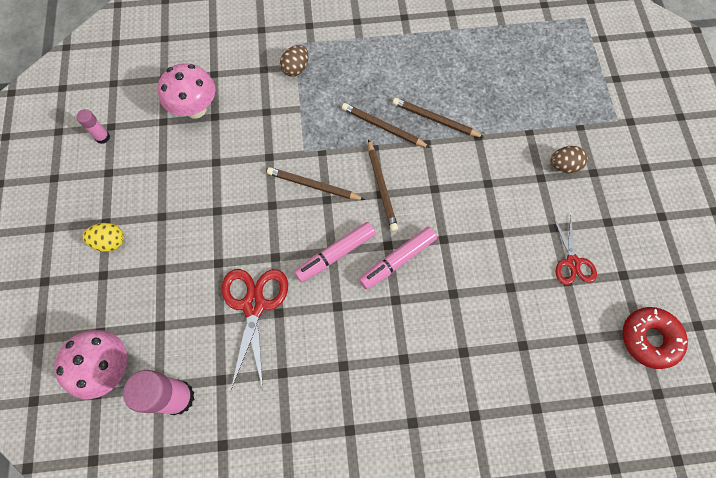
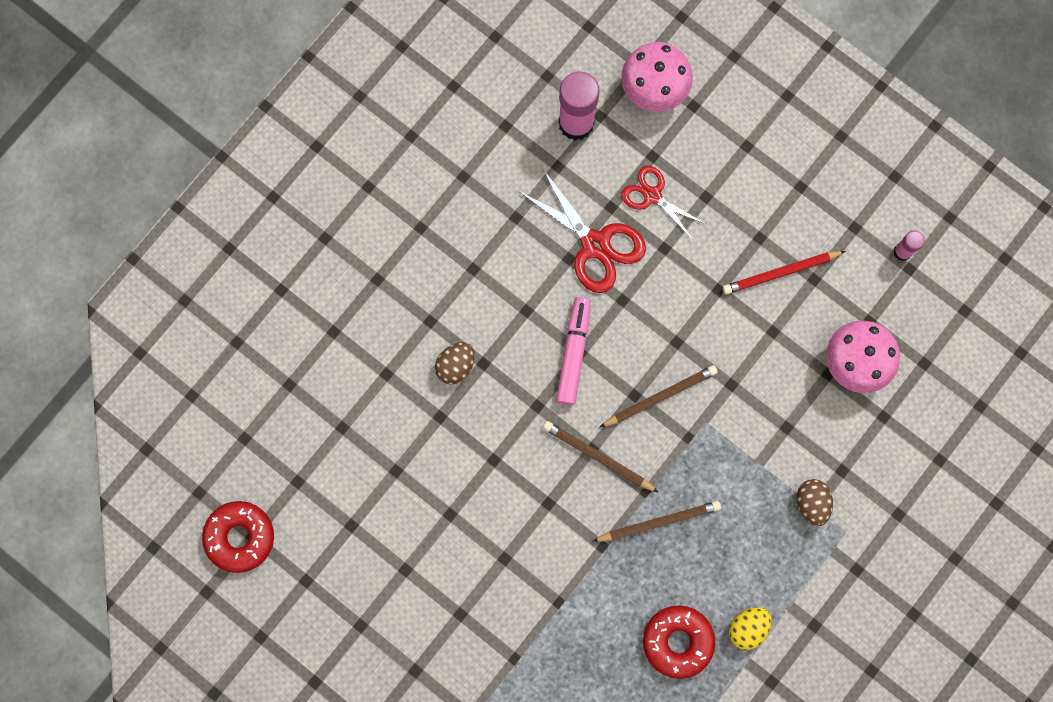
camera: 135 degrees right, 10 degrees up
(110, 242) = (775, 175): yellow egg -> yellow egg (748, 628)
(174, 187) = (780, 273): none -> red pencil
(397, 260) = (515, 400): pink marker -> none
(432, 69) = (677, 641): none -> red donut
(435, 119) = (617, 581): brown pencil -> none
(563, 166) = (449, 650): brown egg -> brown egg (456, 366)
(572, 262) = (361, 549): red scissors -> red scissors (652, 195)

